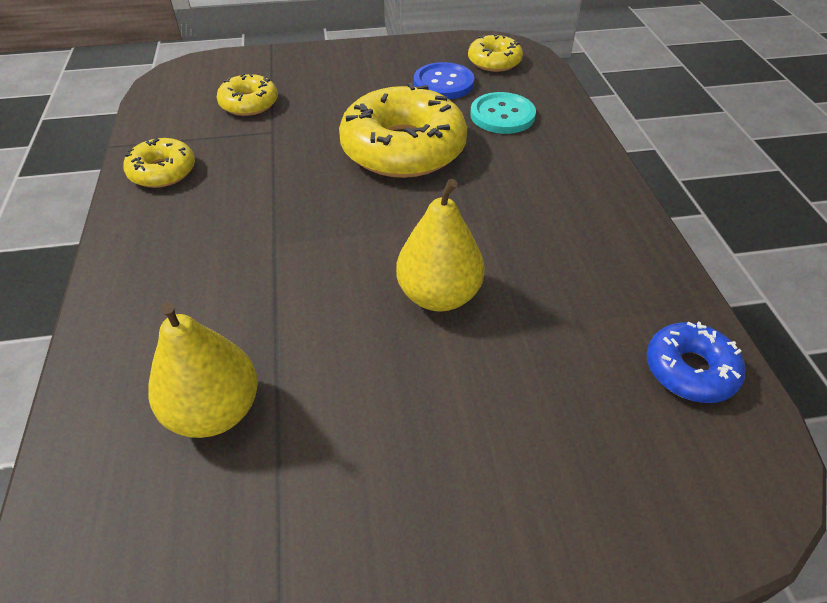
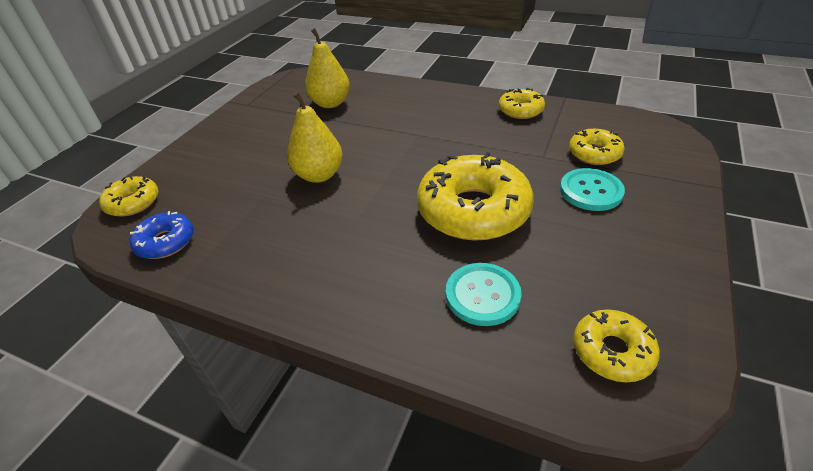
camera: 125 degrees right, 5 degrees down
(320, 95) = (591, 191): none -> turquoise button
(443, 83) = (574, 279): blue button -> none
(695, 499) = (133, 203): none -> yellow donut

